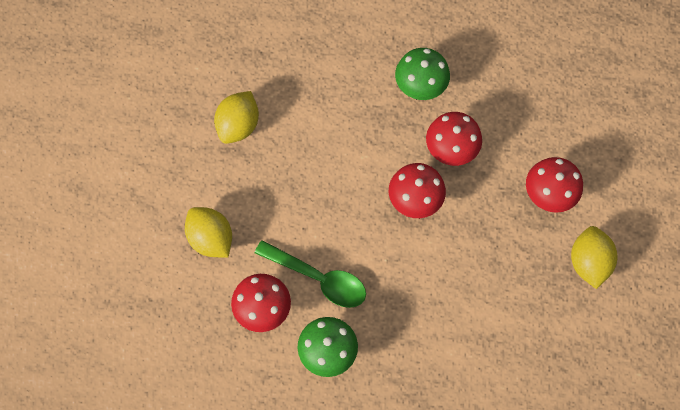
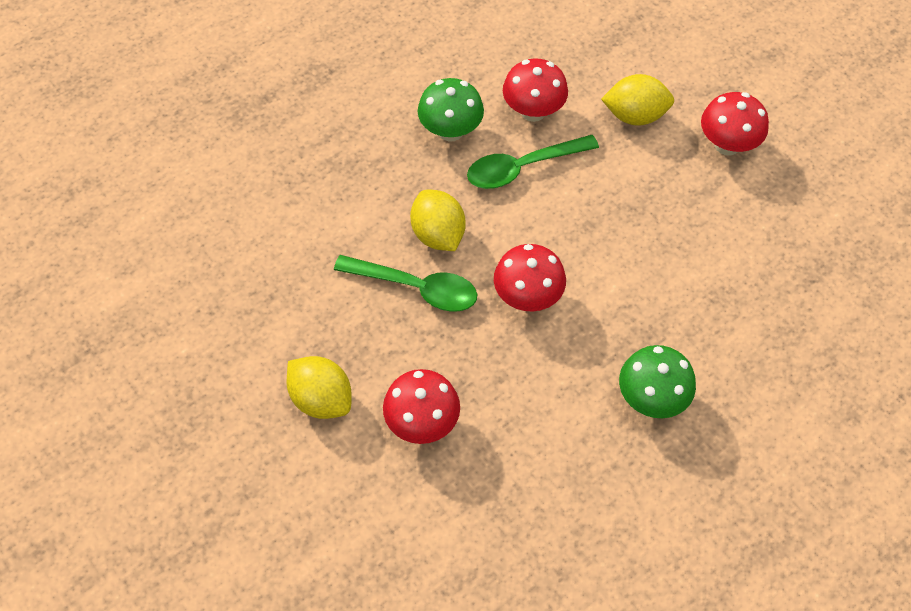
camera: 130 degrees right, 10 degrees down
(238, 125) = (738, 207): yellow lemon -> yellow lemon (438, 234)
(451, 149) = (553, 370): red mushroom -> red mushroom (727, 145)
(468, 271) = (416, 288): none -> green spoon

